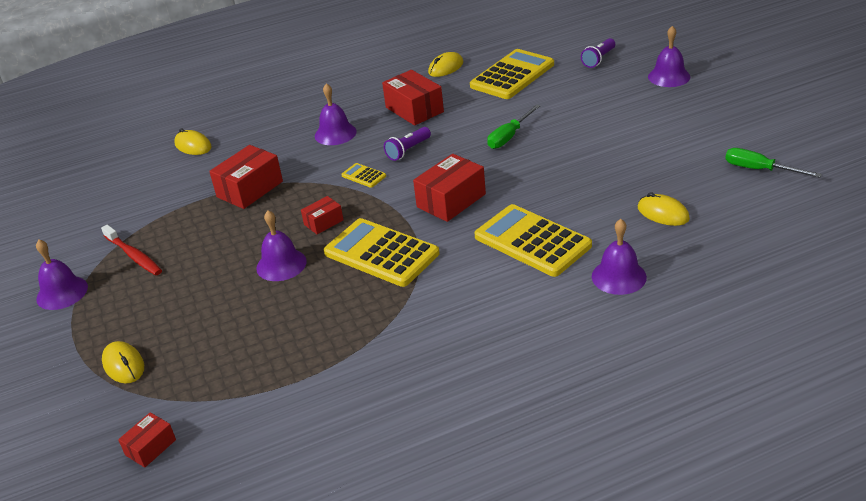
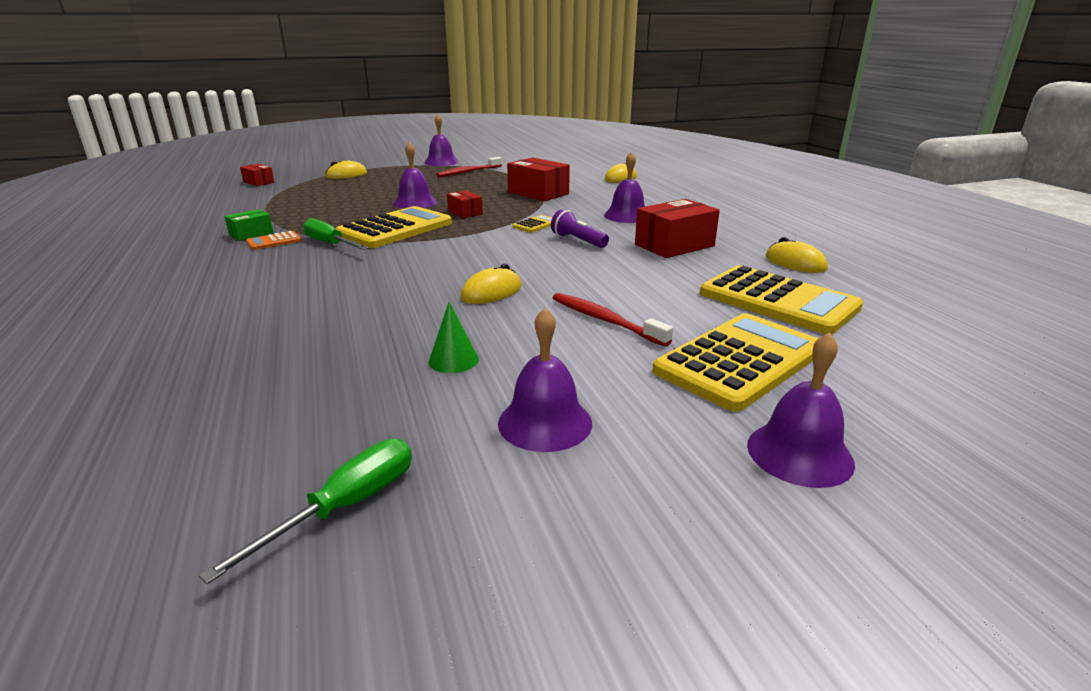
camera: 90 degrees right, 10 degrees down
(405, 348) = (251, 234): none -> green box
(427, 321) = (274, 241): none -> orange calculator
(451, 200) = (460, 255): red box -> none
(509, 136) = (589, 289): green screwdriver -> green screwdriver (330, 244)
(532, 241) = (342, 286): yellow calculator -> yellow calculator (739, 361)
(558, 127) = (605, 320): none -> red toothbrush
(598, 59) = (863, 377): purple flashlight -> none
(619, 276) = (216, 326): purple bell -> purple bell (545, 422)
(627, 169) = (453, 360): none -> green cone
(663, 213) = (310, 373): yellow mouse -> yellow mouse (491, 292)

